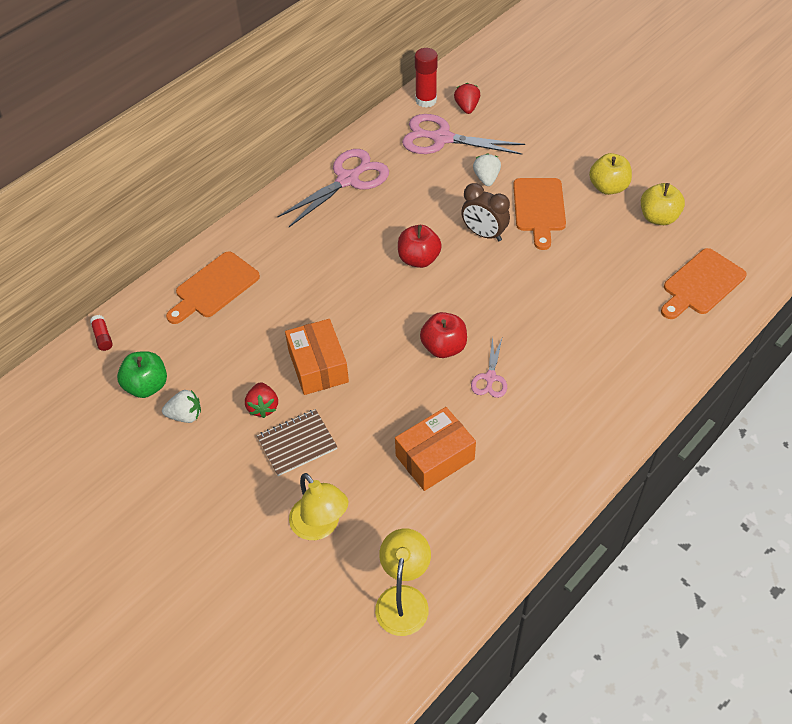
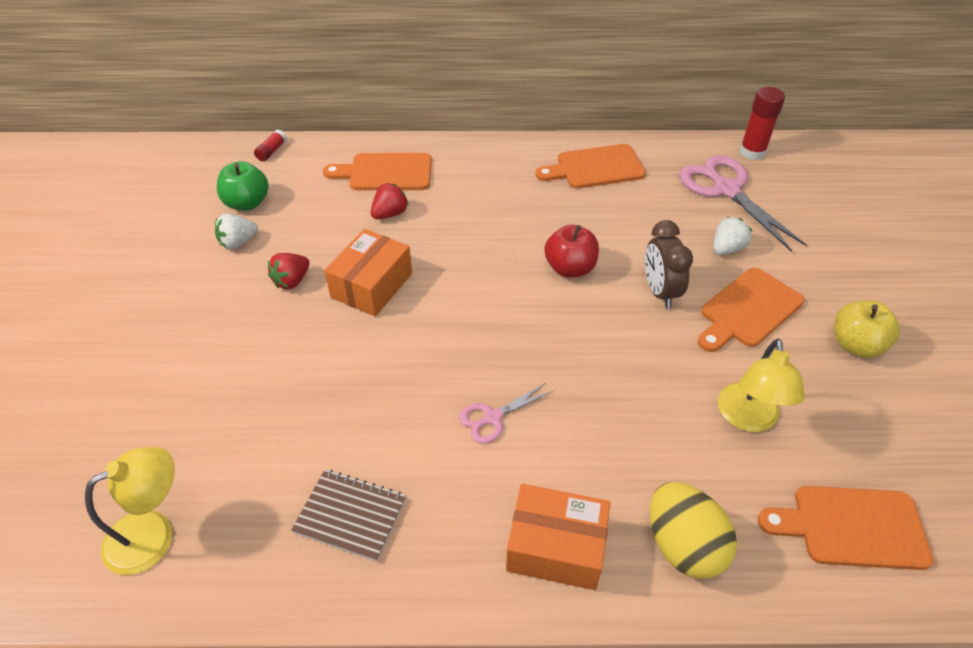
camera: 45 degrees right, 5 degrees down
(185, 415) = (238, 242): white strawberry -> white strawberry turned 105 degrees clockwise
(297, 443) = (272, 329): brown notebook -> brown notebook (350, 515)
(320, 526) = (192, 408): yellow lamp -> yellow lamp (748, 419)
(348, 180) = (595, 168): pink scissors -> orange cutting board
(435, 457) = (349, 440): orange box -> orange box (556, 547)
(443, 347) = (489, 356): red apple -> none
(467, 107) = (786, 181): red strawberry -> red strawberry (390, 214)
(648, 357) = (683, 546): none -> yellow egg
(658, 217) = (883, 417): yellow apple -> none

